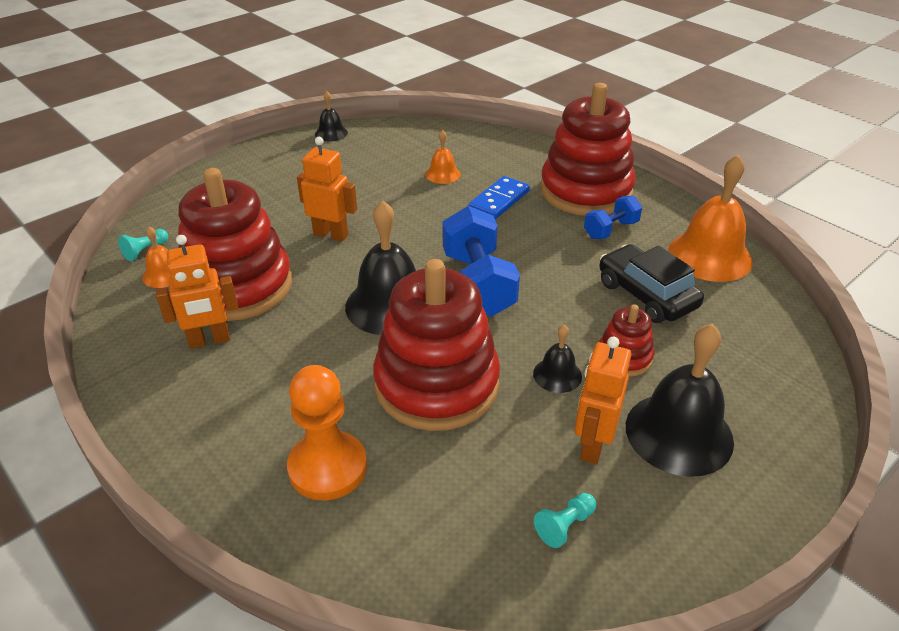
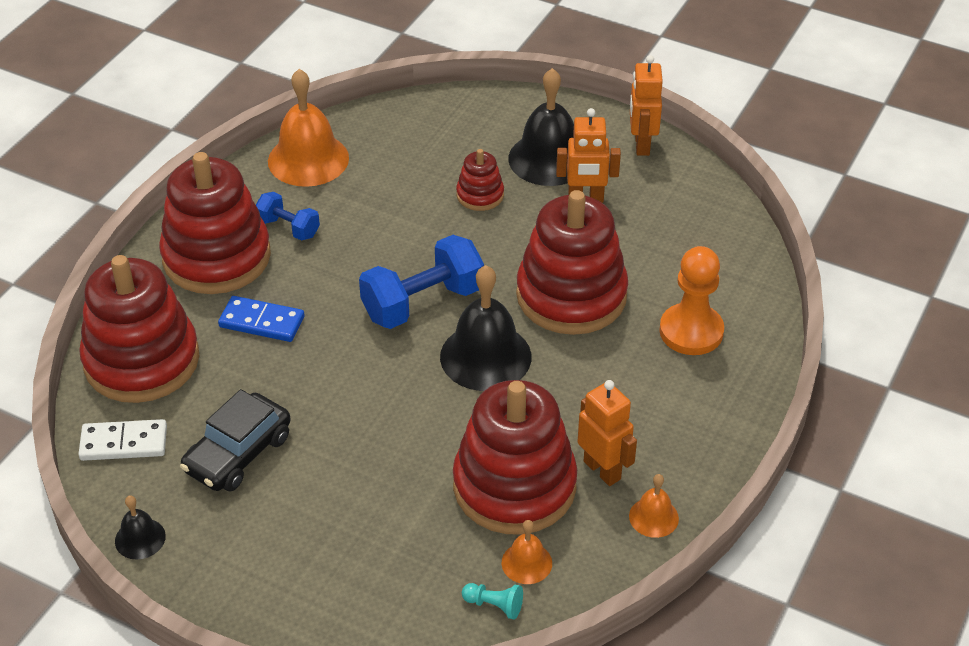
camera: 110 degrees left, 5 degrees up
(331, 234) = (388, 444): orange robot -> orange robot (641, 145)
(413, 136) = (124, 443): none -> white domino
(442, 174) = (218, 385): orange bell -> orange bell (653, 517)
(486, 149) = (142, 360): none -> red stacking toy
(557, 375) = (521, 229): black bell -> none
(565, 526) = (663, 201): turquoise pawn -> none
(646, 295) = (388, 192): black car -> black car (238, 453)

